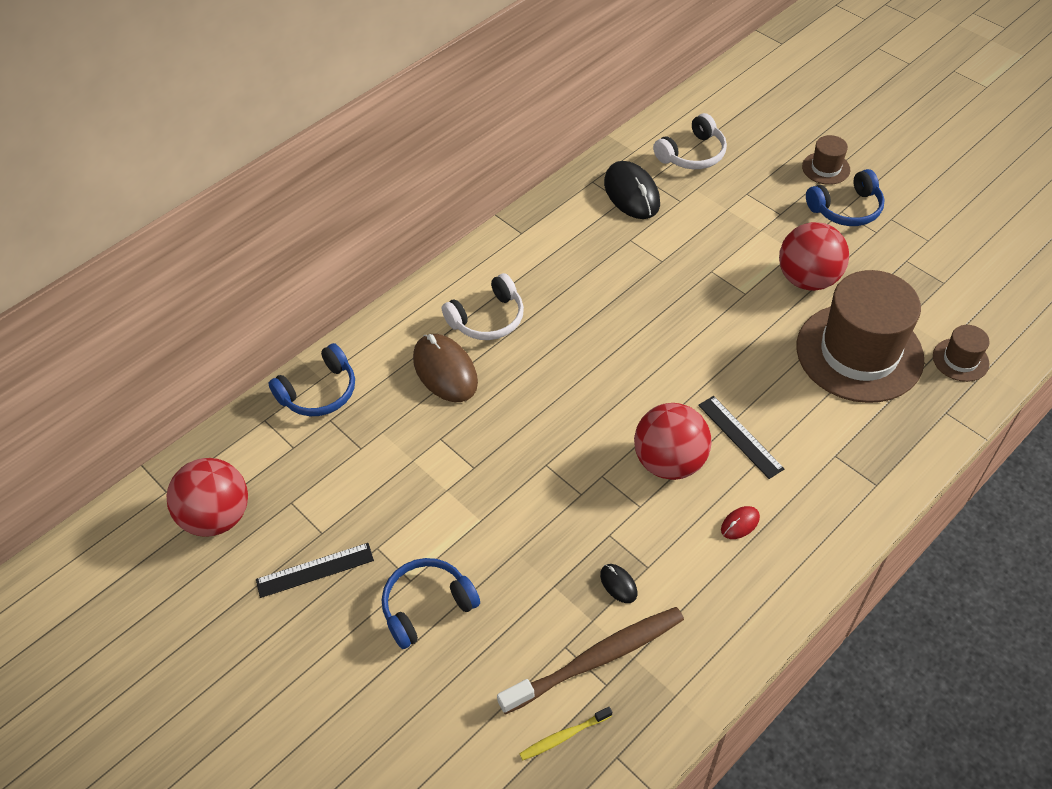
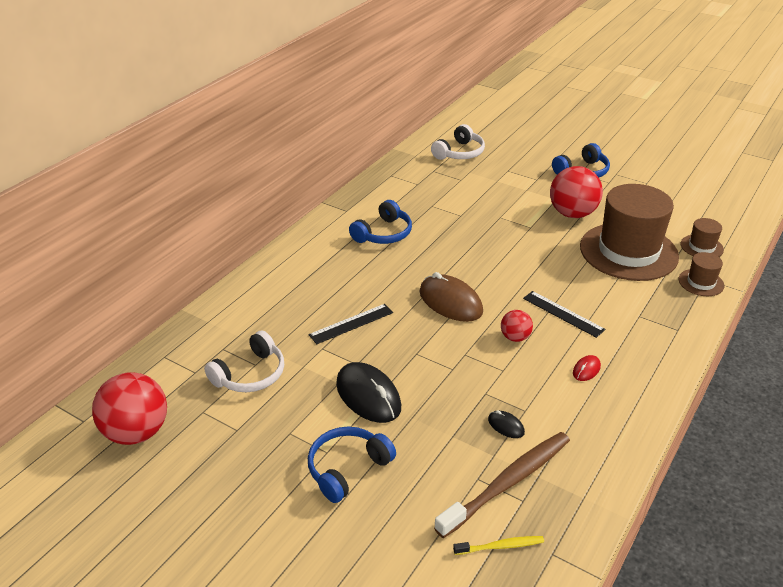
camera: 15 degrees left, 15 degrees down
(315, 570) = (238, 458): black ruler -> black ruler (351, 323)
(319, 392) = (208, 331): blue headphones -> blue headphones (383, 233)
(445, 371) = (312, 303): brown mouse -> brown mouse (450, 302)
(487, 319) = (337, 265): white headphones -> white headphones (250, 374)
(563, 736) = (501, 546): yellow toothbrush -> yellow toothbrush turned 150 degrees counterclockwise
(631, 193) = (423, 179): black mouse -> black mouse (368, 396)
(669, 462) = (515, 337): red ball -> red ball, size x0.51
(826, 168) = (558, 151): brown hat -> brown hat (701, 282)

